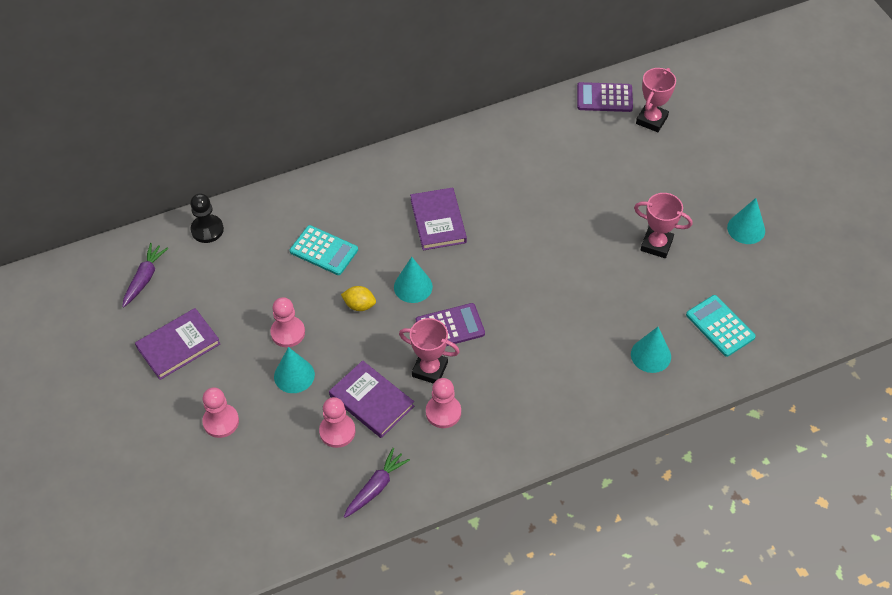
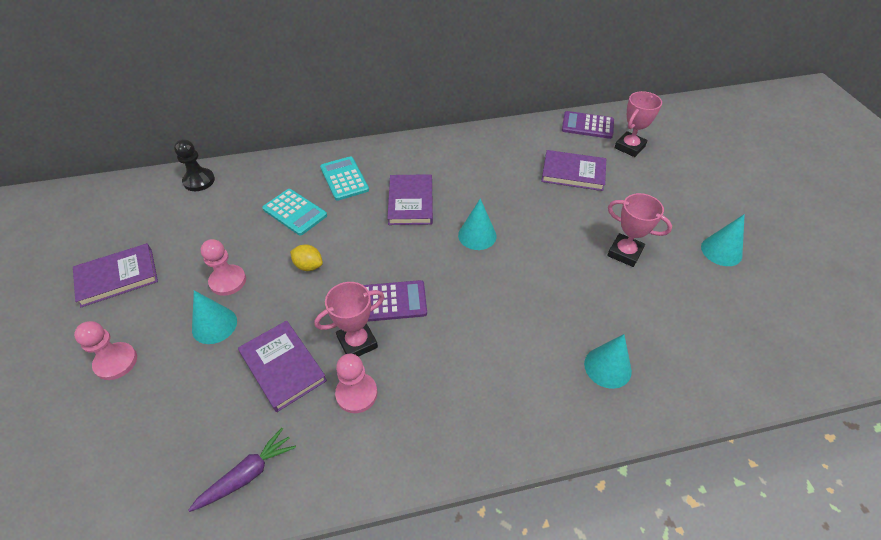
camera: 10 degrees right, 5 degrees down
(144, 278) = (122, 212): purple carrot -> none
(337, 431) = (232, 395): pink pawn -> none
(413, 286) = (367, 256): turquoise cone -> turquoise cone (477, 235)
(430, 369) = (357, 342): pink trophy -> pink trophy turned 60 degrees counterclockwise
(596, 161) = (573, 173): none -> purple book
(720, 326) = (691, 347): turquoise calculator -> turquoise calculator (344, 179)

